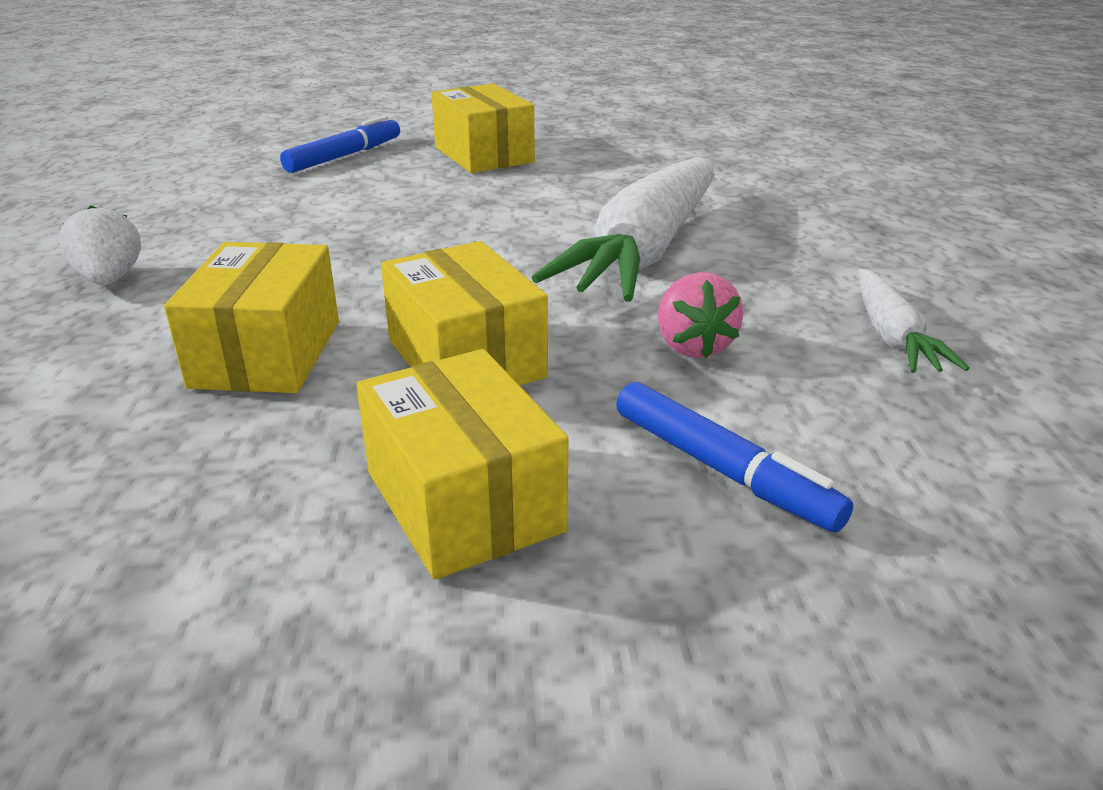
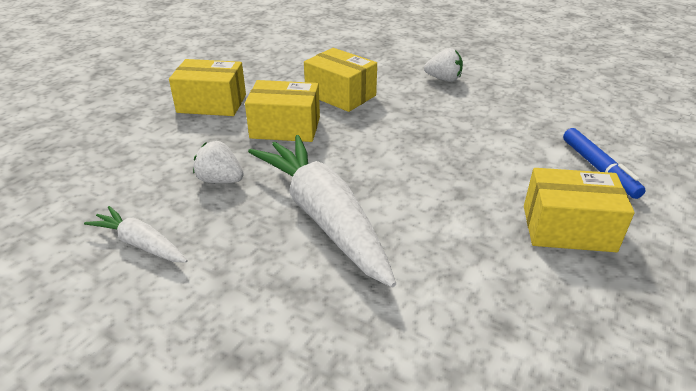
camera: 125 degrees right, 5 degrees up
(693, 346) = (220, 180): pink strawberry -> white strawberry
(722, 470) = (153, 147): blue marker -> none

